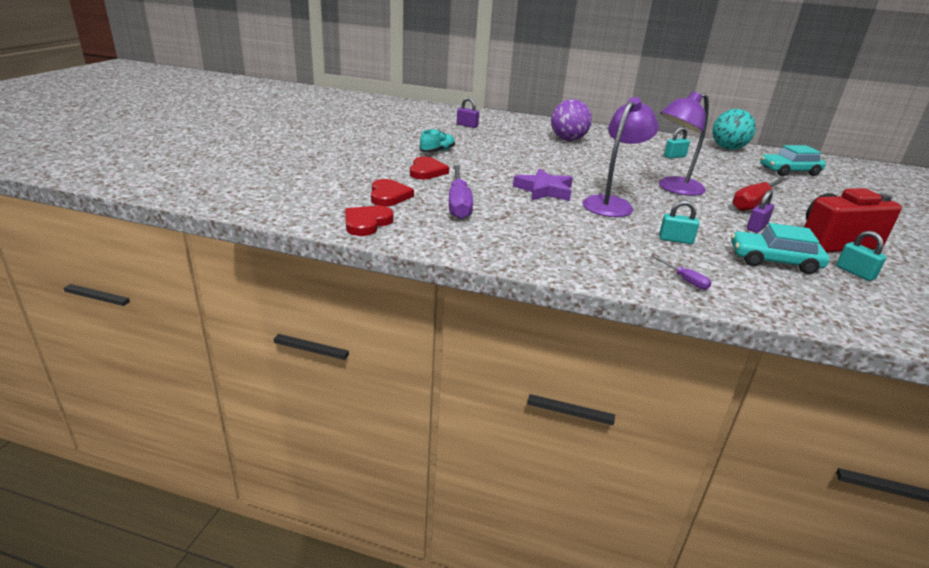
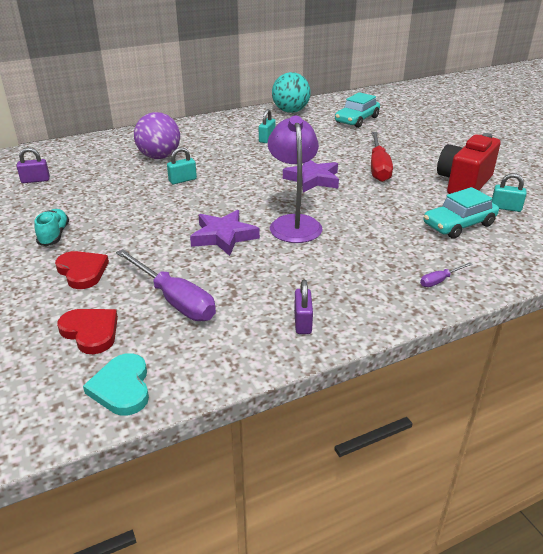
camera: 40 degrees left, 5 degrees up
(367, 223) = (122, 387): red heart -> turquoise heart
(674, 189) = (313, 179): purple lamp -> purple star
(675, 240) = (383, 239): turquoise padlock -> turquoise padlock (182, 180)
(684, 280) = (439, 281): purple screwdriver -> purple screwdriver turned 135 degrees clockwise
(756, 227) = (410, 194): purple padlock -> purple padlock (302, 322)

